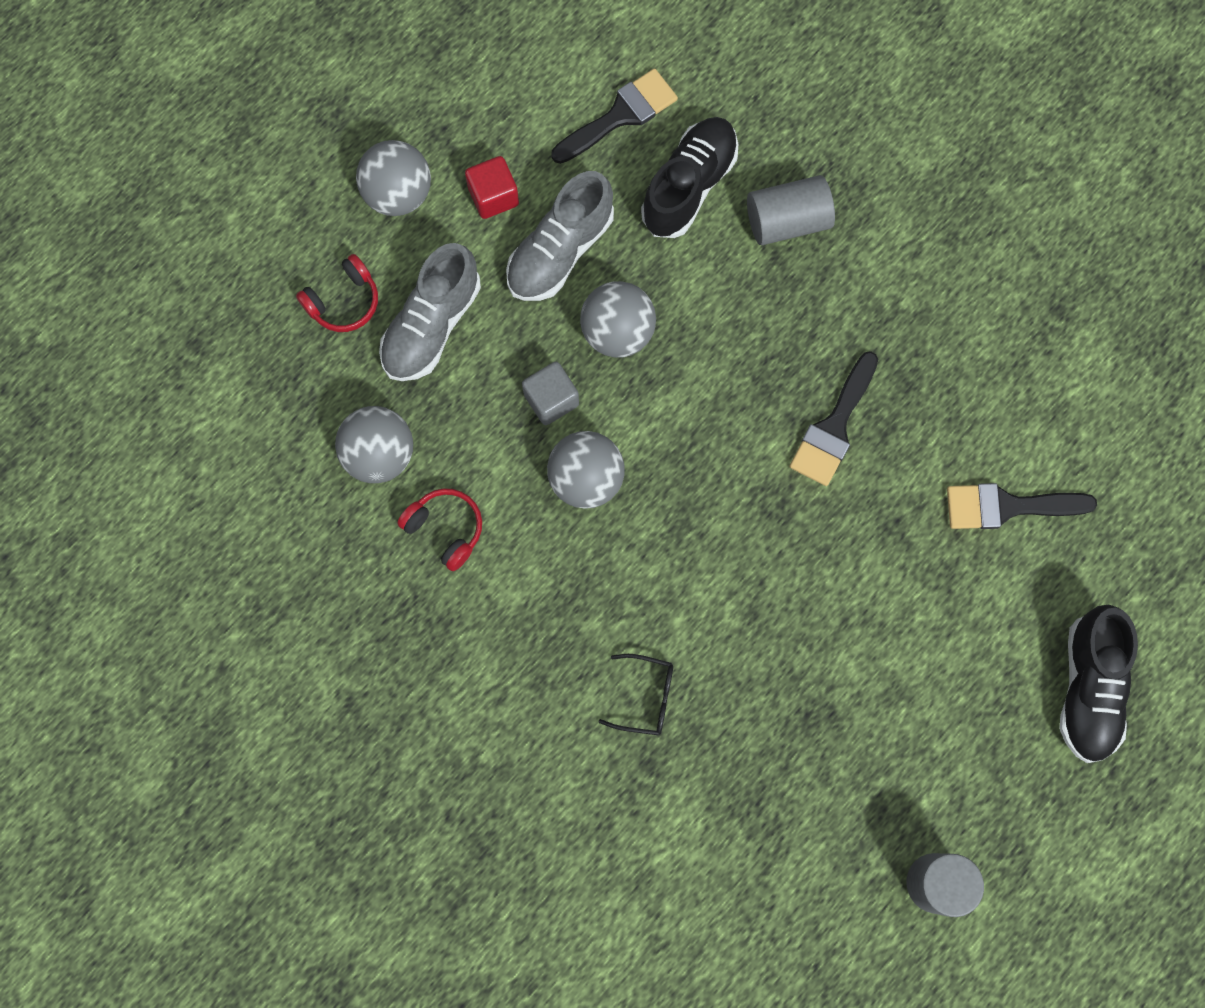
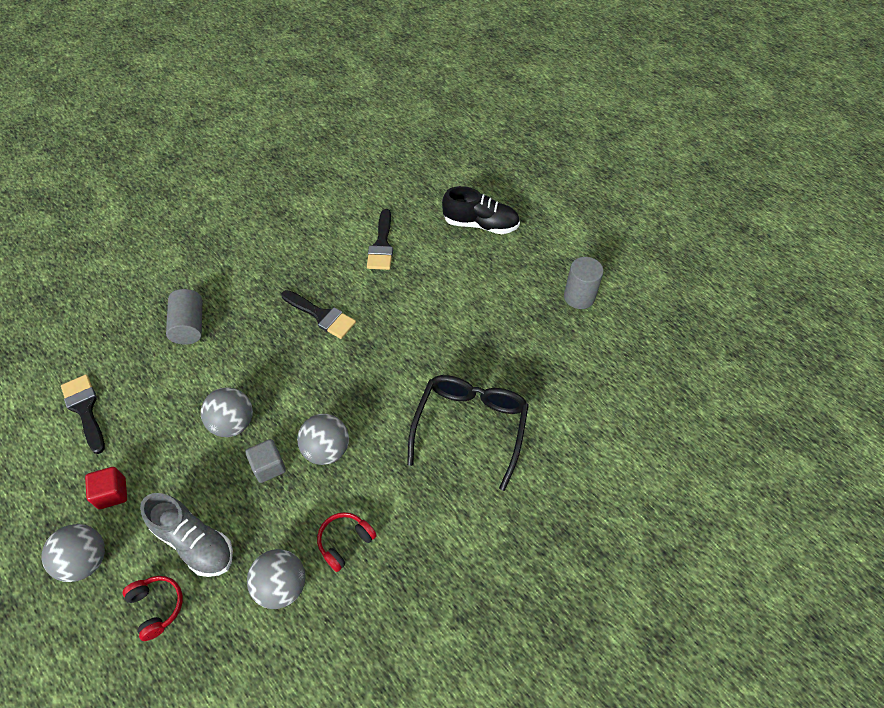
camera: 85 degrees left, 20 degrees down
(560, 251) = (167, 453): grey shoe -> none
(645, 697) = (470, 427): black glasses -> black glasses, size x2.26
(689, 186) = (148, 375): black shoe -> none

